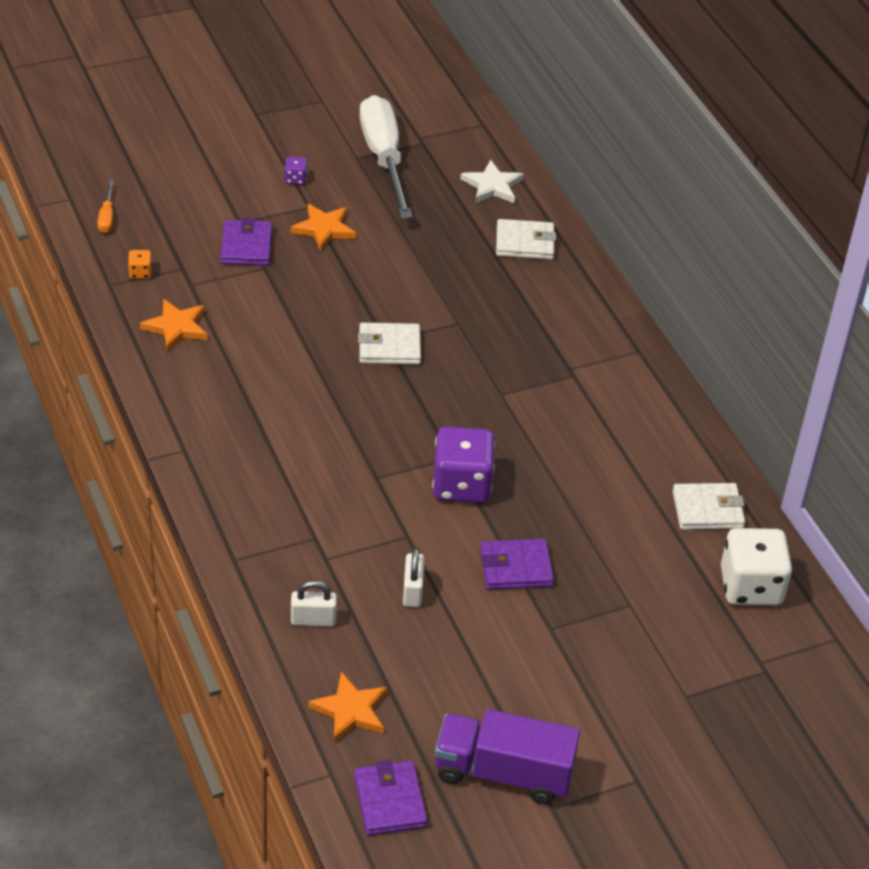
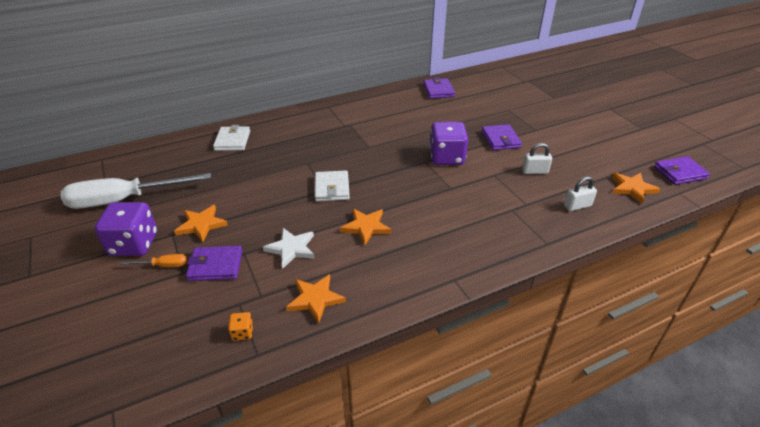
camera: 90 degrees left, 5 degrees down
(107, 217) = (152, 371): orange screwdriver -> orange screwdriver (163, 265)
(295, 179) = (134, 244): purple dice -> purple dice, size x2.34
(297, 377) = (366, 227): none -> orange star
(313, 620) = (577, 206): white padlock -> white padlock turned 75 degrees clockwise
(492, 186) = (171, 153): white star -> white star (291, 249)
(503, 773) = (634, 141): purple truck -> none
(707, 510) = (438, 90): white wallet -> purple wallet
(750, 587) = (482, 82): white dice -> none

